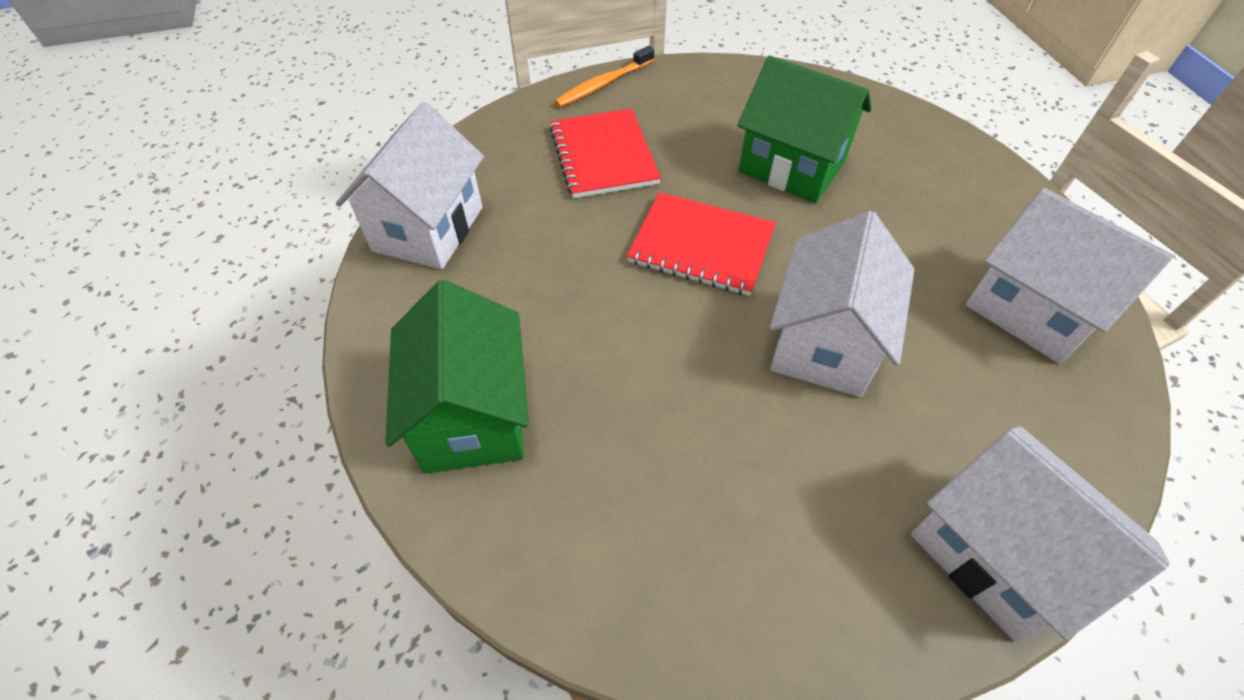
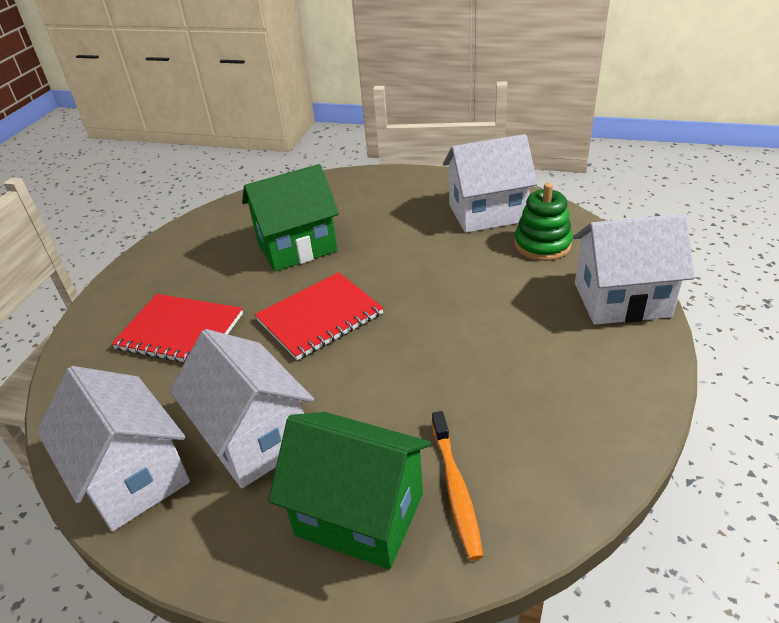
camera: 55 degrees left, 15 degrees down
(603, 84) = (105, 301): orange toothbrush -> orange toothbrush (456, 489)
(824, 343) = (445, 298): white house -> white house (254, 438)
(1025, 404) = (542, 245): none -> green stacking toy

